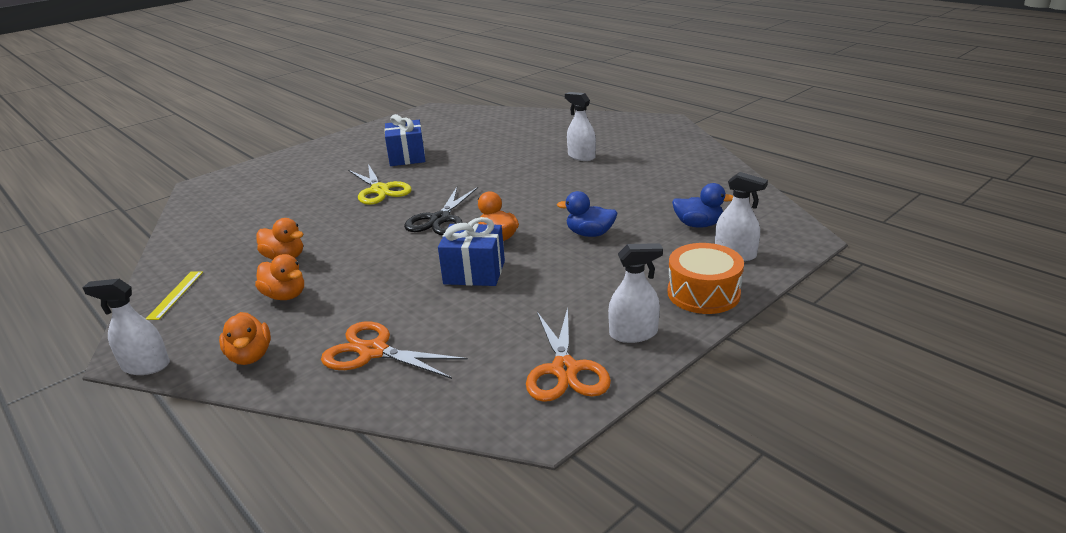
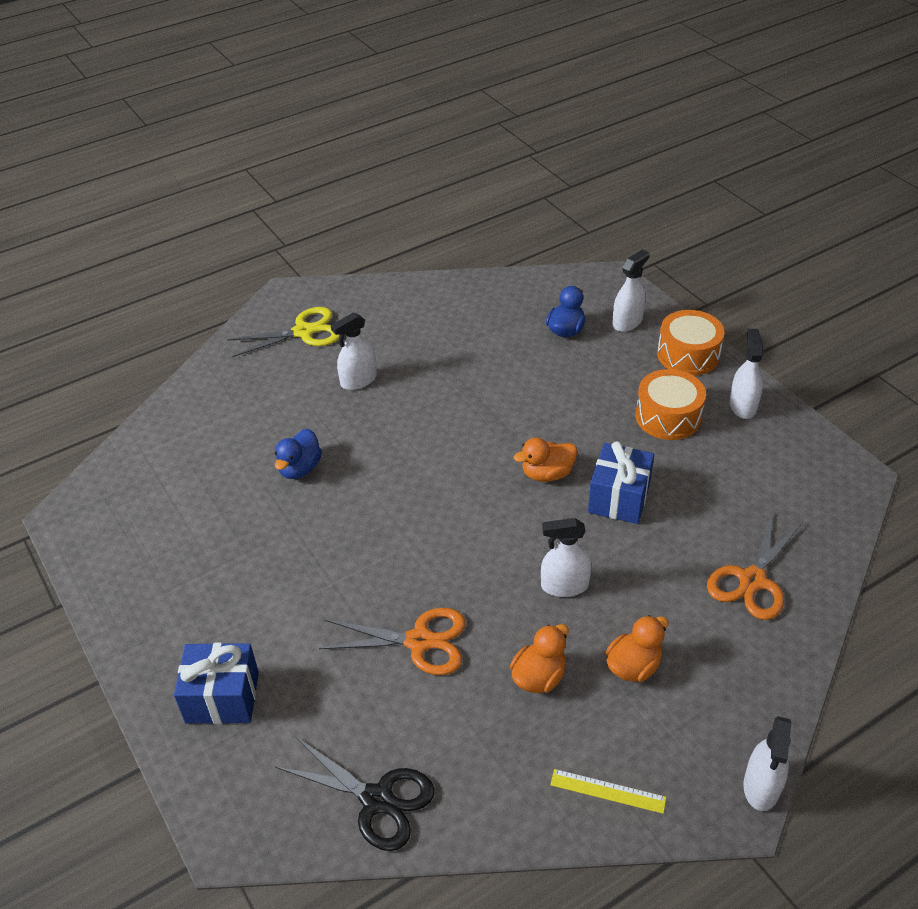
camera: 80 degrees left, 15 degrees up
(250, 356) = (751, 685): orange duck -> none
(372, 258) = (564, 585): none -> white spray bottle
(380, 190) = (369, 581): yellow scissors -> yellow scissors (303, 332)
(407, 157) = (262, 550): blue gift -> blue gift (222, 697)
(440, 219) = (484, 520): black scissors -> black scissors (377, 799)
(565, 369) = (789, 453): orange scissors -> orange scissors (419, 641)
(590, 234) = (561, 404): blue duck -> blue duck (299, 468)
(595, 289) = (668, 417): none -> orange drum

